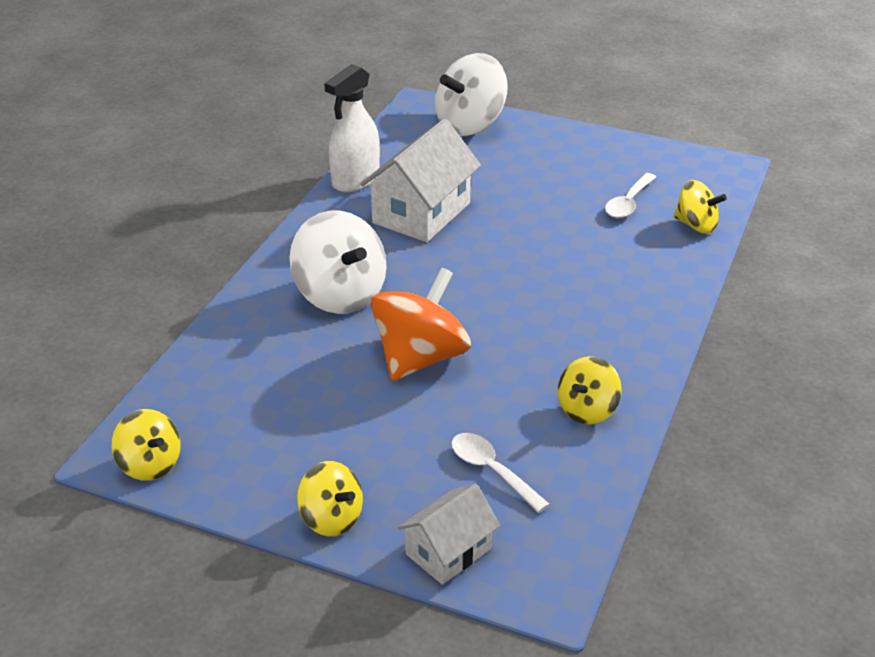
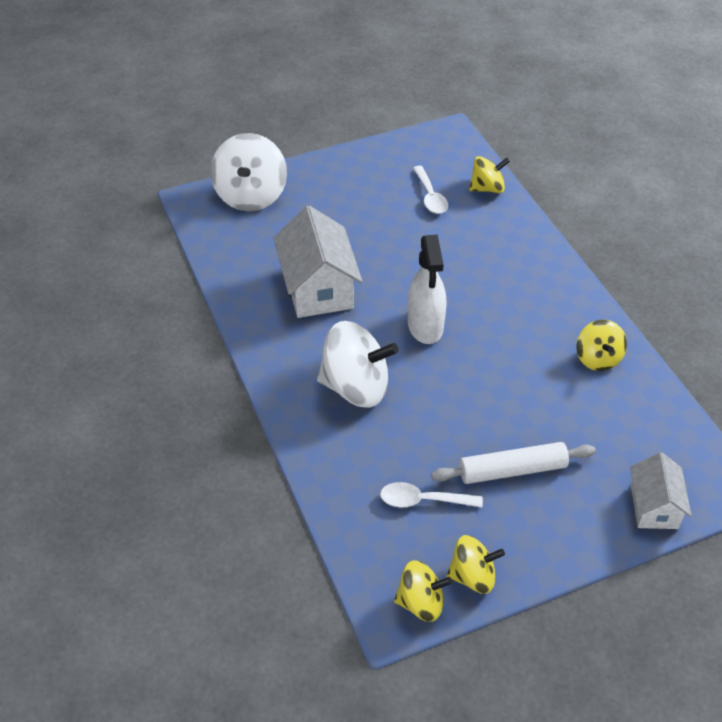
camera: 45 degrees left, 10 degrees up
(331, 518) = (571, 542): yellow spinning top -> yellow spinning top (473, 576)
(355, 180) = (237, 291): white spray bottle -> white spray bottle (425, 326)
(369, 434) = (512, 470): none -> white rolling pin
(420, 358) = (467, 395): orange spinning top -> none
(492, 470) = (605, 438): white spoon -> white spoon (423, 500)

